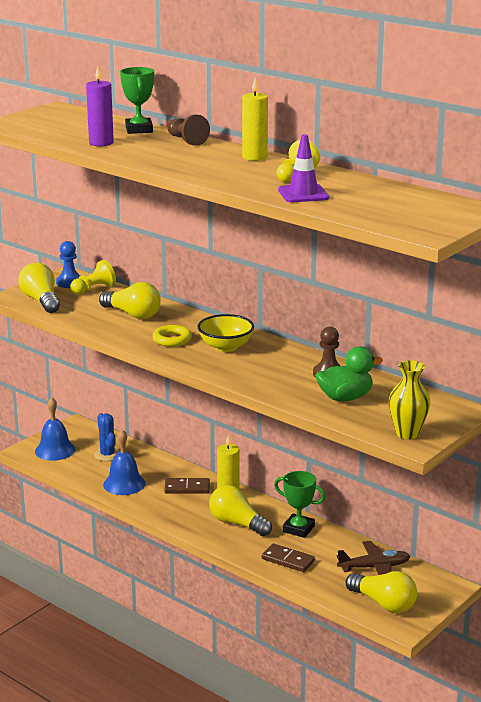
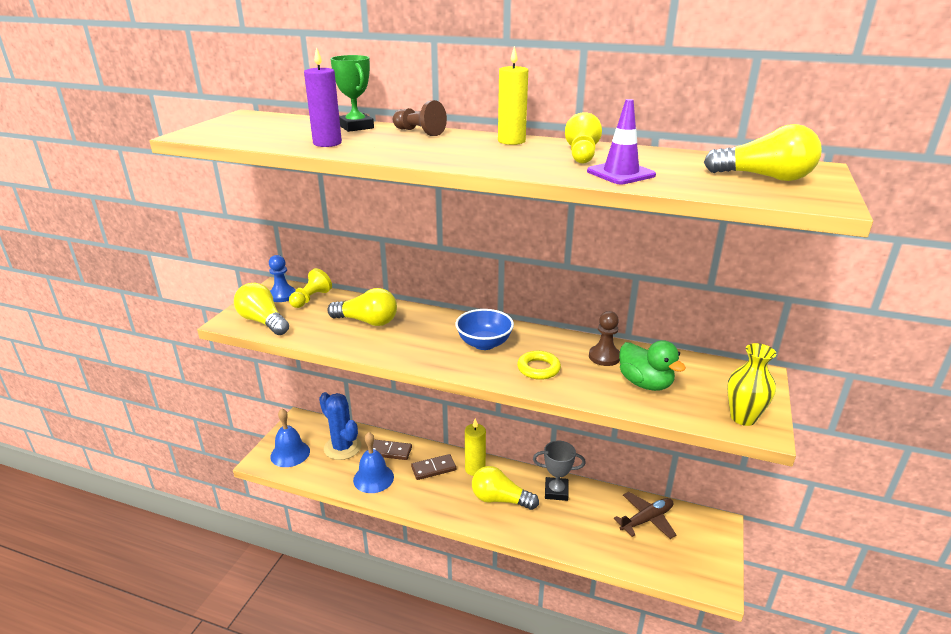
camera: 20 degrees left, 5 degrees up
(107, 455) = (342, 447): blue cactus -> blue cactus, size x1.50
(172, 339) = (425, 344): yellow ring -> yellow ring (538, 368)
(226, 347) = (484, 343): yellow bowl -> blue bowl
(288, 560) = (569, 532): brown domino -> brown domino (390, 451)
(298, 529) = (556, 491): green trophy -> grey trophy
(345, 398) = (645, 383): green duck -> green duck turned 90 degrees clockwise
(383, 604) = (683, 563): yellow light bulb -> yellow light bulb (764, 177)

